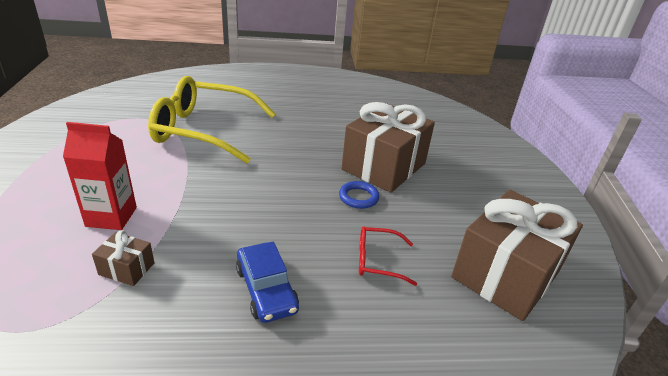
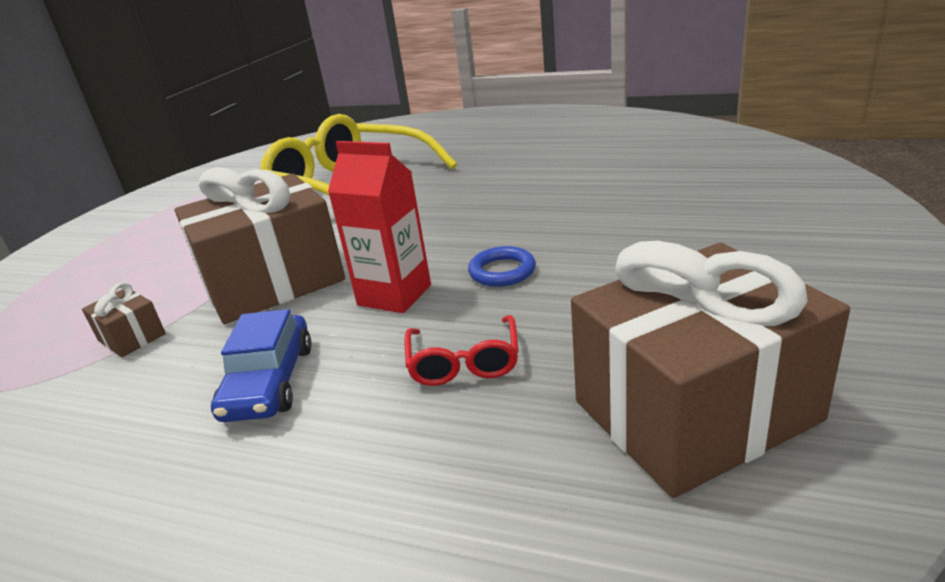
camera: 30 degrees right, 5 degrees down
(111, 217) = (165, 279): red carton -> red carton (394, 295)
(378, 261) = (464, 362): red glasses -> red glasses turned 120 degrees counterclockwise
(384, 166) = (578, 230): brown gift -> brown gift (273, 282)

